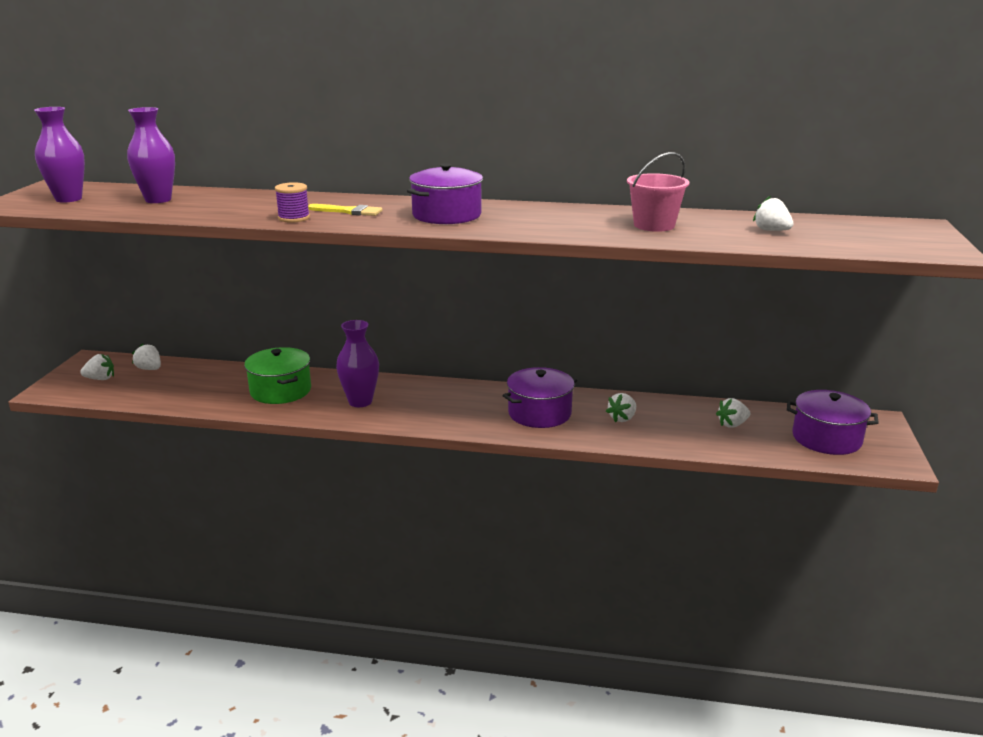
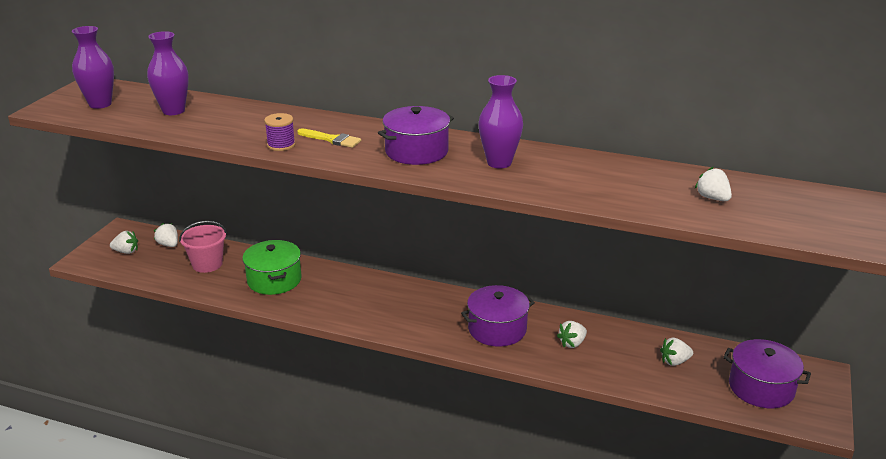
camera: 10 degrees right, 5 degrees up
(360, 402) = (340, 299): purple vase -> purple vase (499, 163)
(654, 225) = (602, 181): pink bucket -> pink bucket (207, 264)

